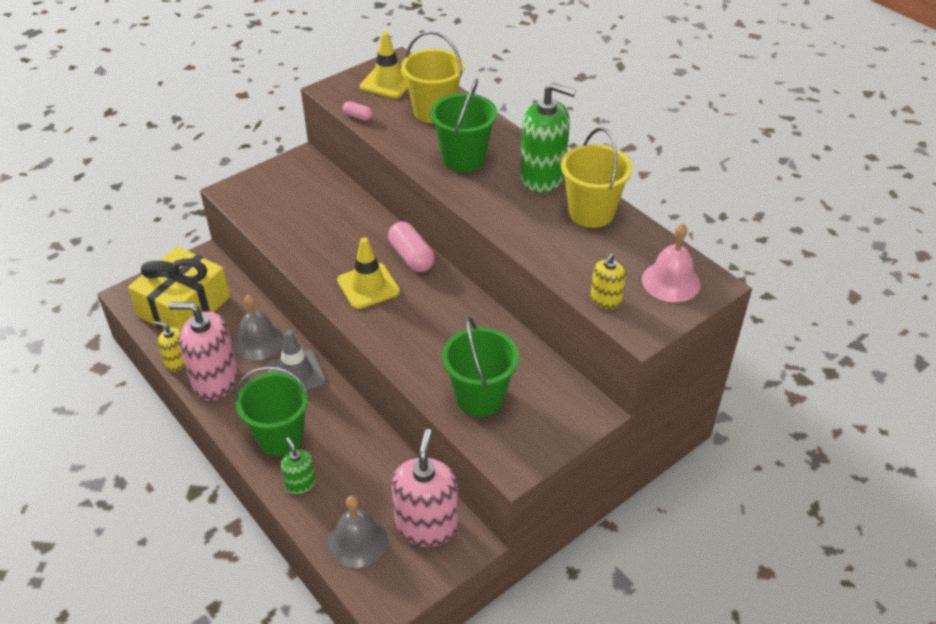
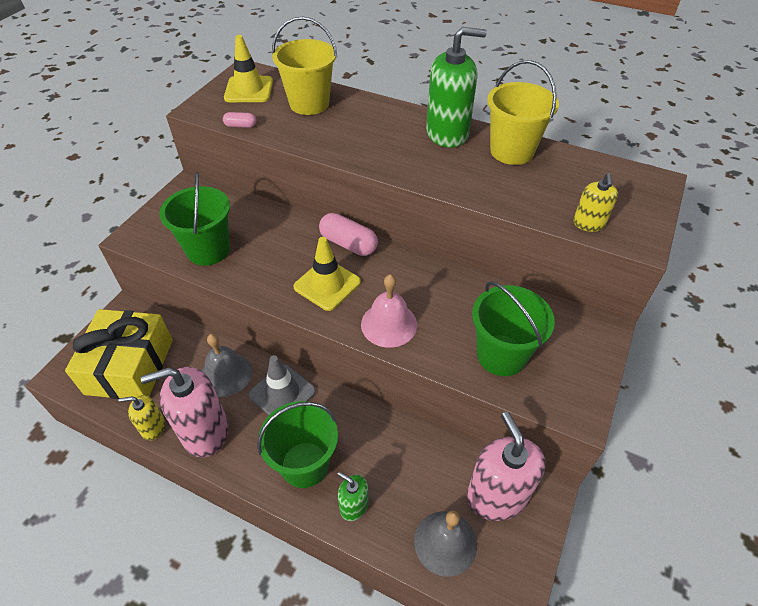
camera: 25 degrees left, 5 degrees up
(463, 158) = (367, 136): green bucket -> green bucket (208, 250)
(671, 281) = (624, 189): pink bell -> pink bell (389, 324)

